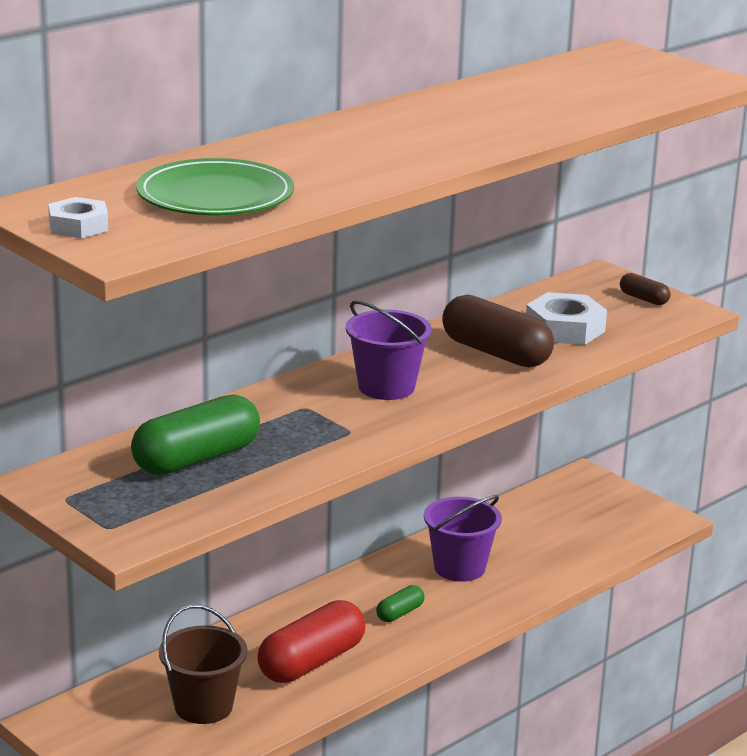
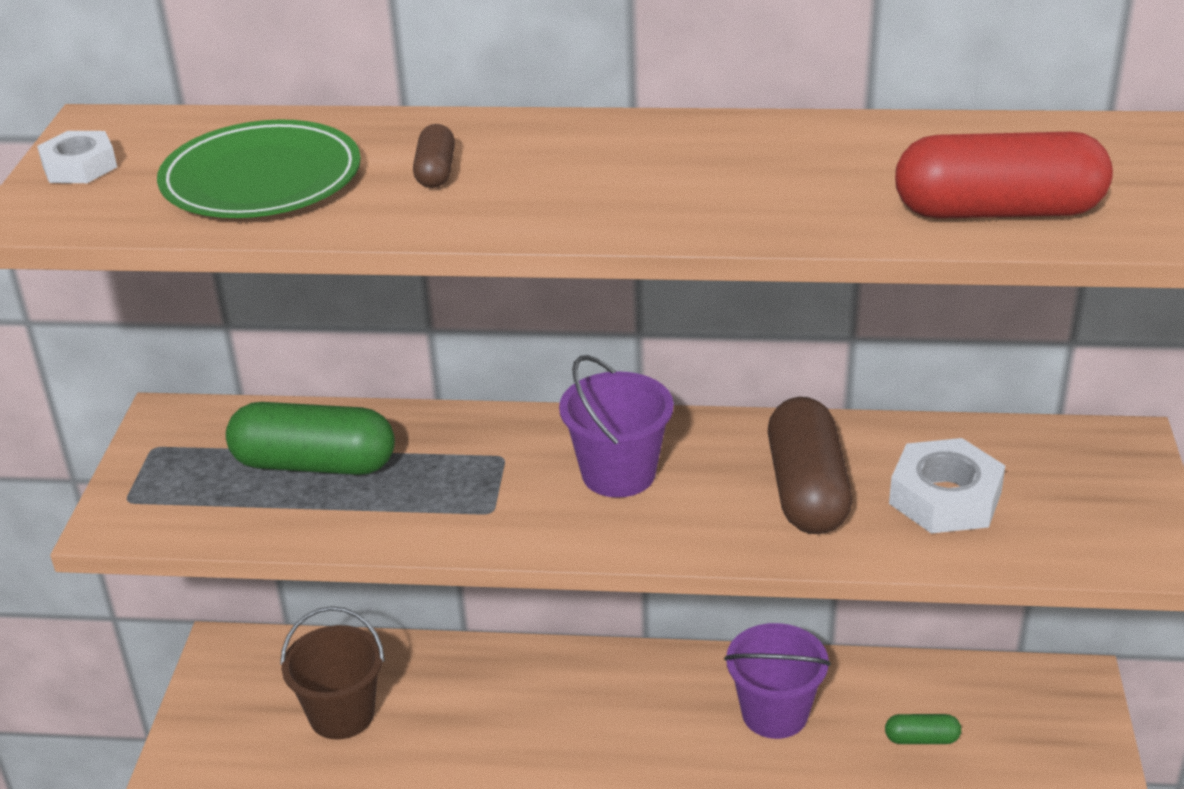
camera: 50 degrees right, 10 degrees up
(311, 662) = (488, 730): red capsule -> red capsule (998, 211)
(400, 613) = (641, 729): green capsule -> green capsule (921, 739)
(643, 299) = (1122, 504): brown capsule -> brown capsule (435, 171)

